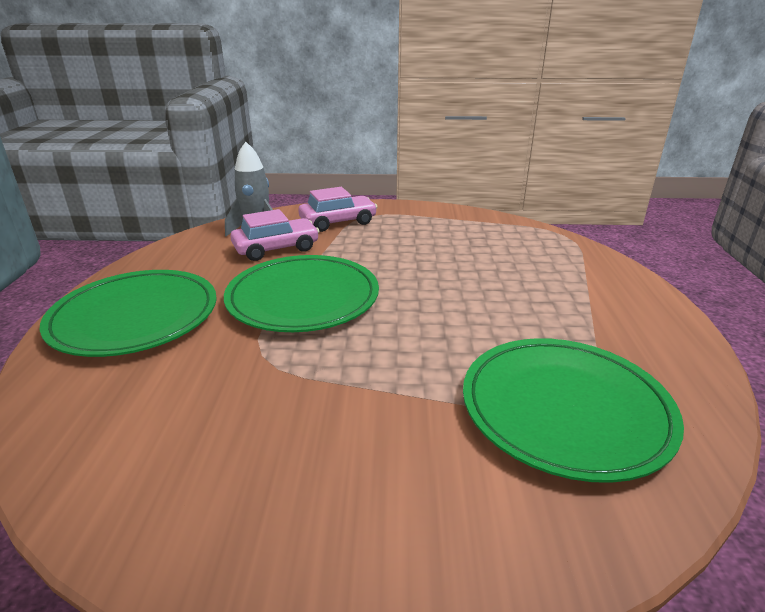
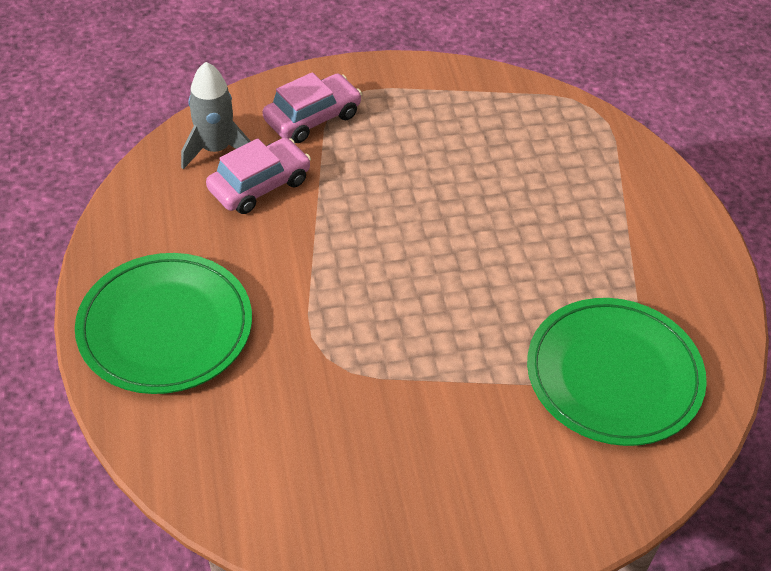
camera: 15 degrees left, 20 degrees up
(303, 298) = (331, 269): green plate -> none

